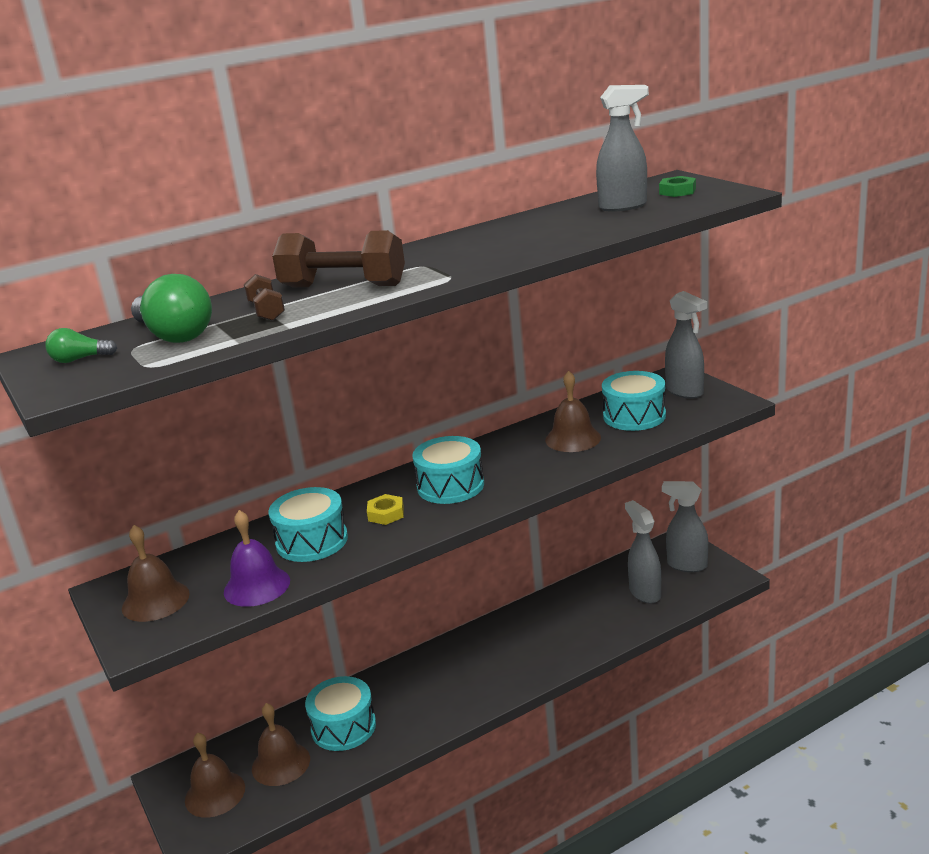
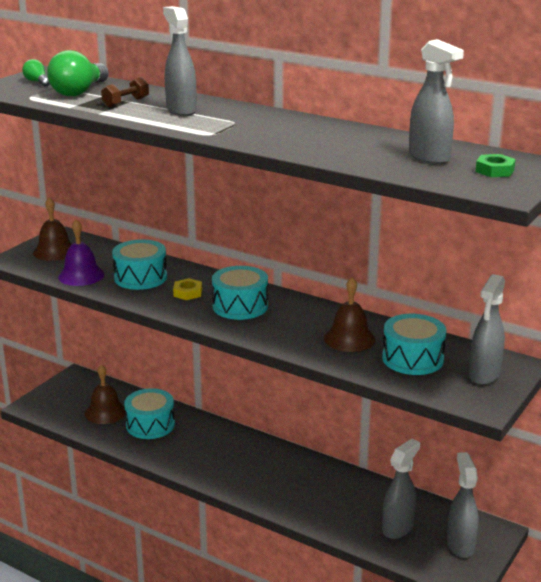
camera: 60 degrees right, 0 degrees up
(215, 793) = (70, 397): brown bell -> none
(343, 286) = (181, 110): brown dumbbell -> grey spray bottle

